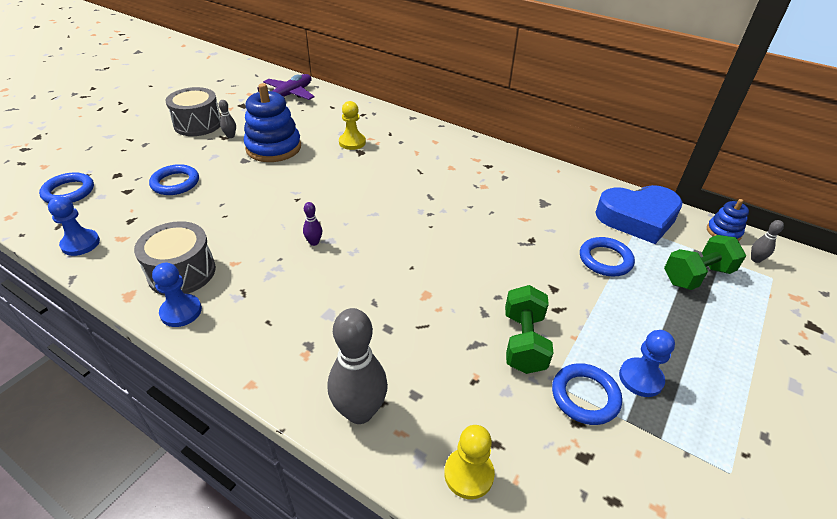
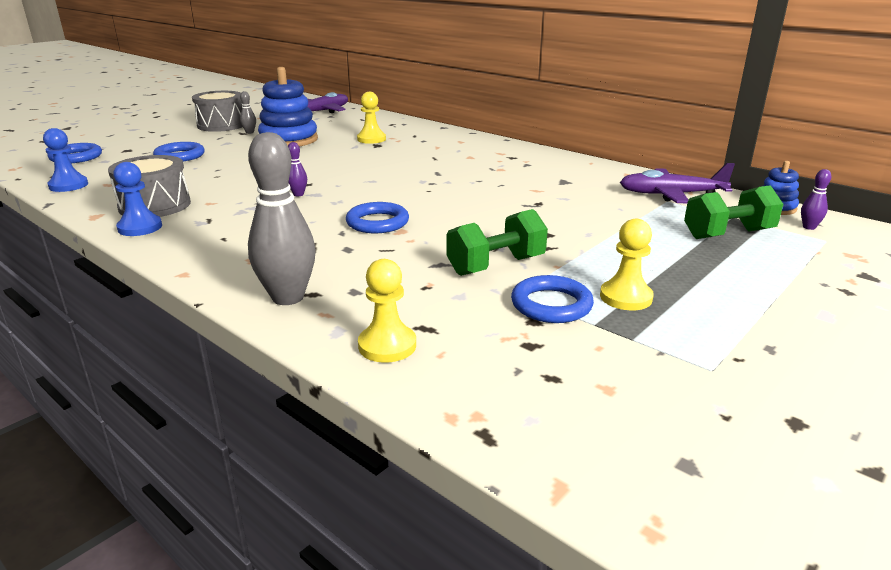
camera: 10 degrees right, 15 degrees down
(523, 342) = (496, 266): green dumbbell -> green dumbbell turned 45 degrees clockwise
(605, 260) = (619, 219): blue ring -> blue ring (377, 222)
(637, 218) = (671, 195): blue heart -> purple plane
(640, 378) = (625, 297): blue pawn -> yellow pawn
(755, 259) = (809, 227): grey bowling pin -> purple bowling pin

